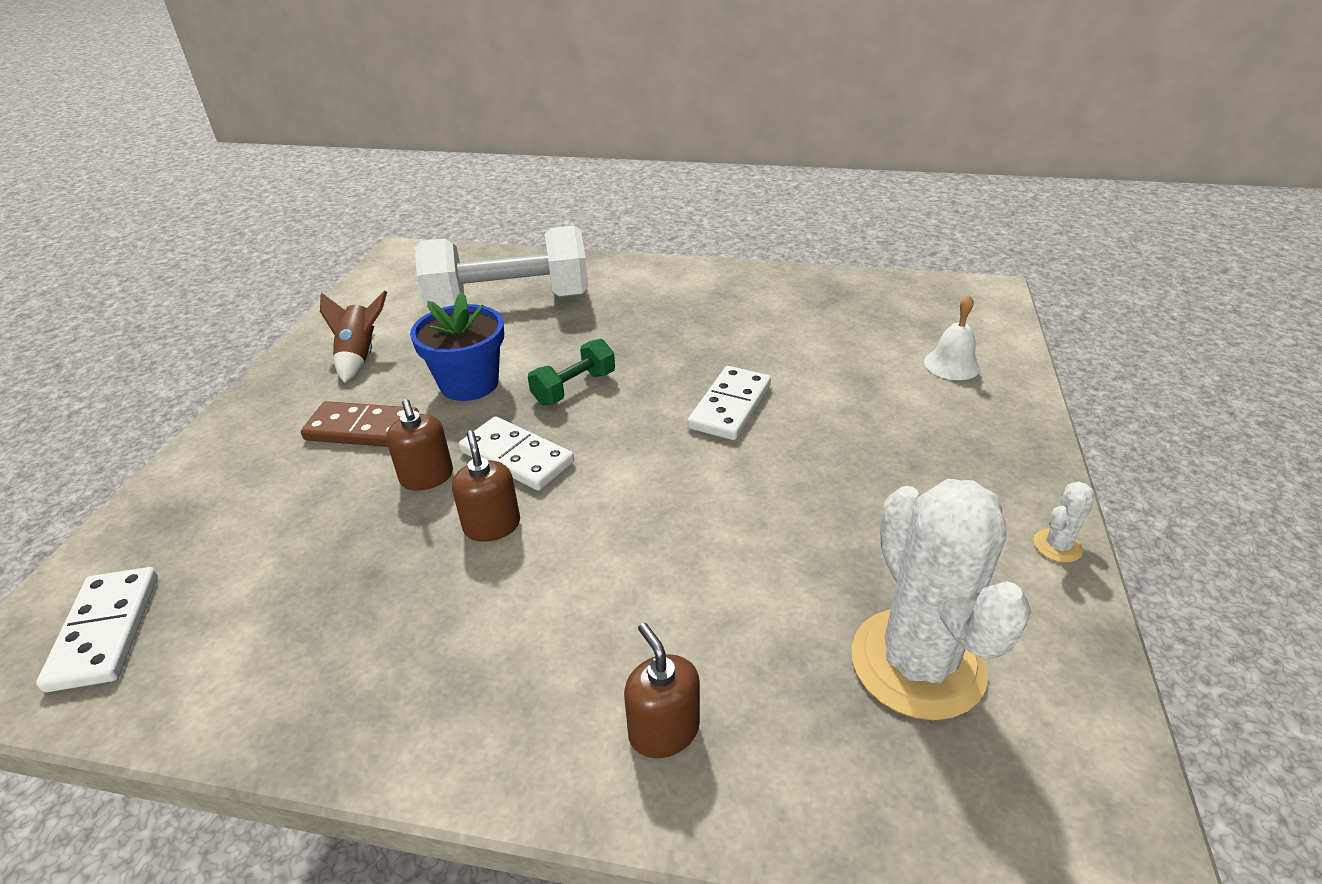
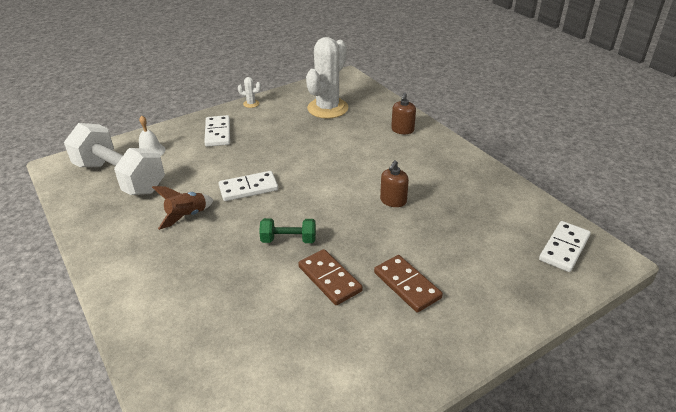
camera: 135 degrees left, 0 degrees up
(360, 356) = (366, 352): brown rocket -> brown rocket (187, 216)
(427, 477) = (399, 236): brown soap dispenser -> none
(469, 383) = (330, 279): blue flower pot -> brown domino
(509, 302) = (231, 336): white dumbbell -> white dumbbell (120, 177)
(517, 457) = (354, 222): white domino -> white domino (217, 133)

